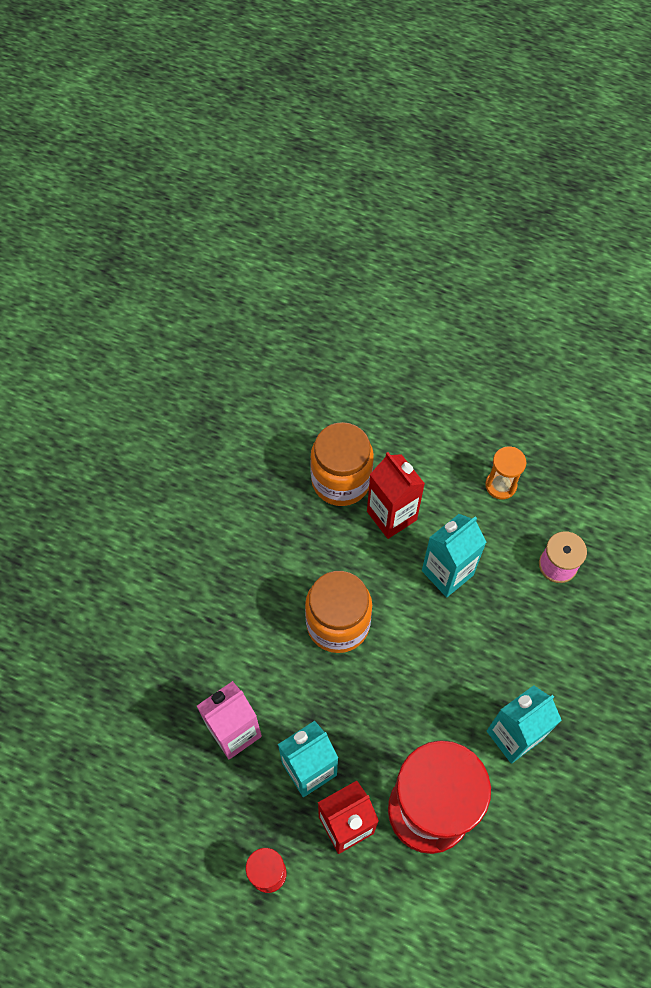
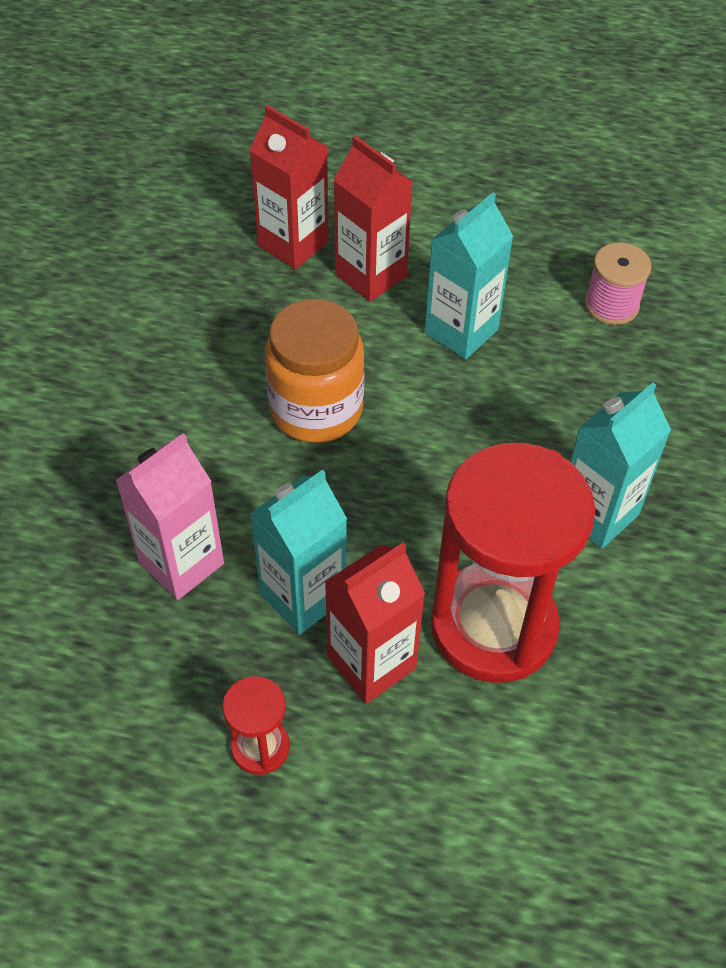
camera: 10 degrees left, 10 degrees down
(341, 480) = (293, 244): orange jar -> red carton
(501, 485) = (513, 226): orange hourglass -> none

